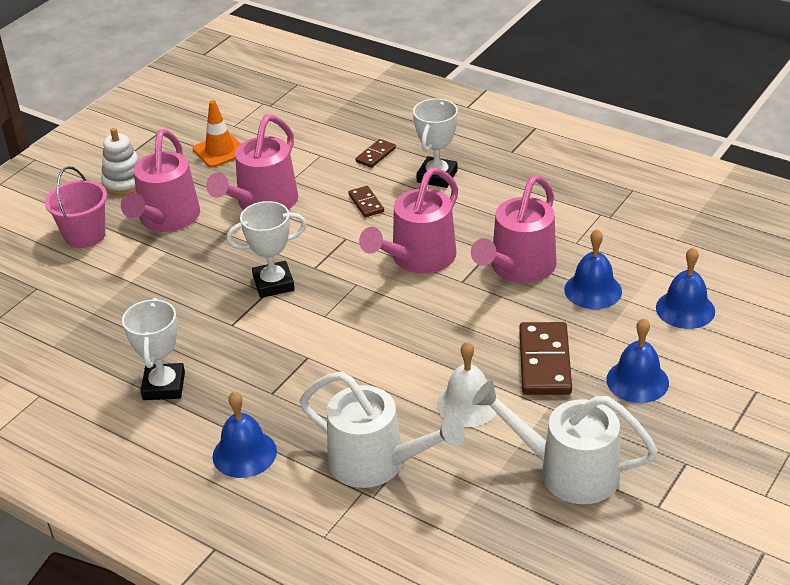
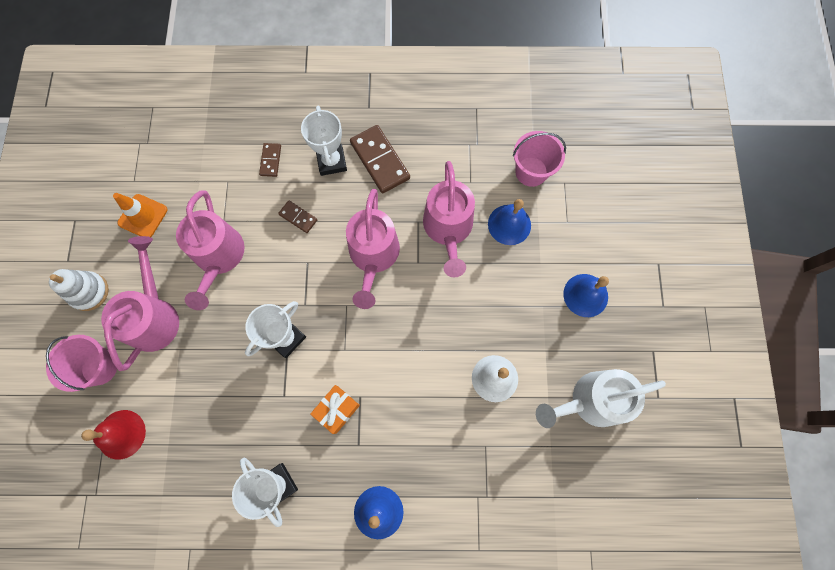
camera: 35 degrees left, 35 degrees up
(59, 288) = (121, 434): none -> red bell
(166, 220) = (154, 315): pink watering can -> pink watering can turned 150 degrees counterclockwise
(275, 357) = (337, 410): none -> orange gift
(378, 463) = (471, 466): white watering can -> none
(545, 362) = (519, 310): brown domino -> brown domino (380, 160)
(655, 259) = (531, 171): none -> pink bucket
(685, 309) = (576, 211): blue bell -> none

